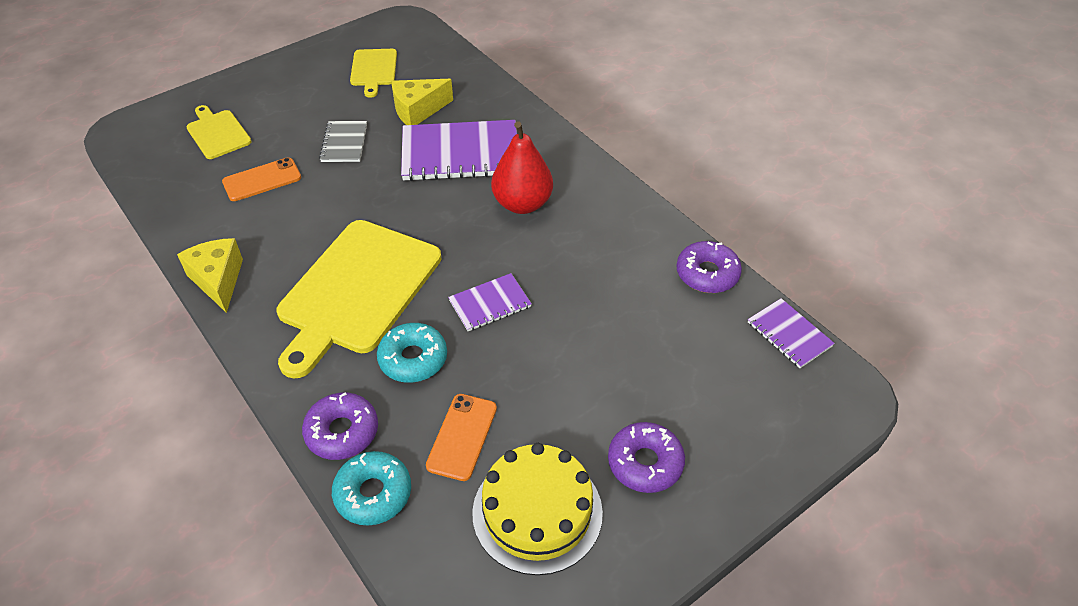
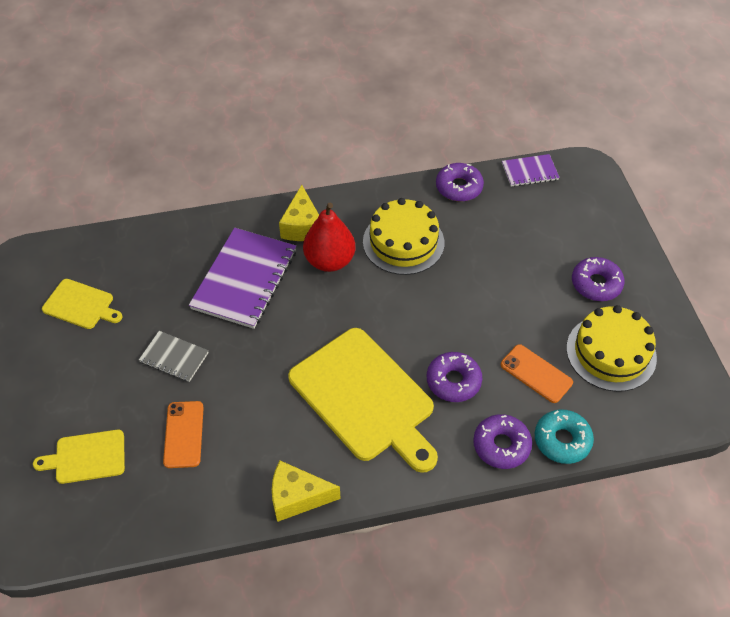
camera: 65 degrees left, 5 degrees up
(413, 359) = (453, 381): turquoise donut -> purple donut
(418, 110) = (166, 290): yellow cheese -> yellow cheese (302, 226)
(490, 304) = (423, 317): purple notebook -> none
(587, 252) = (403, 242): none -> yellow cake

